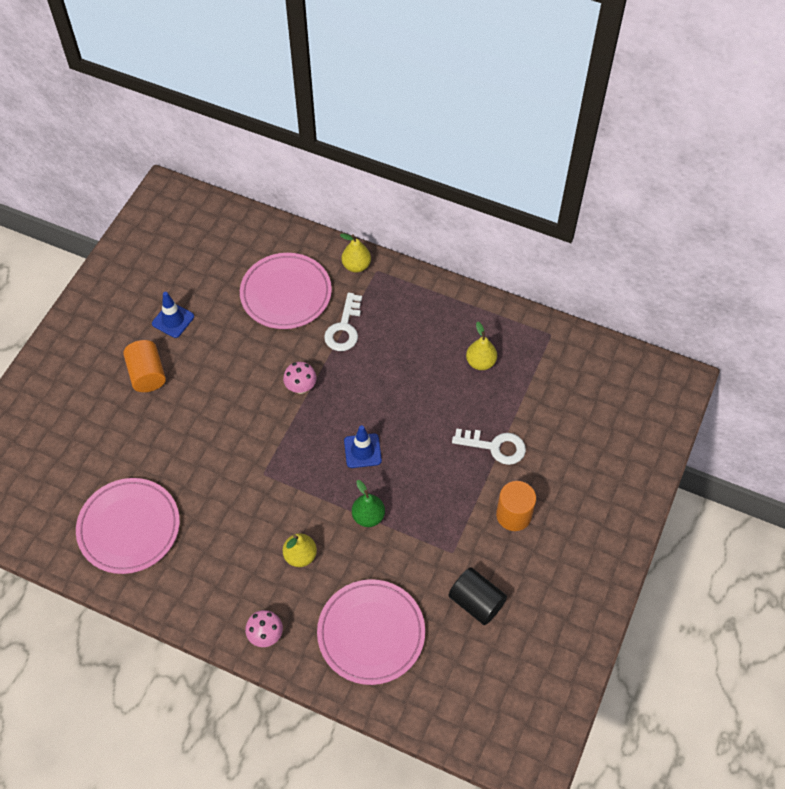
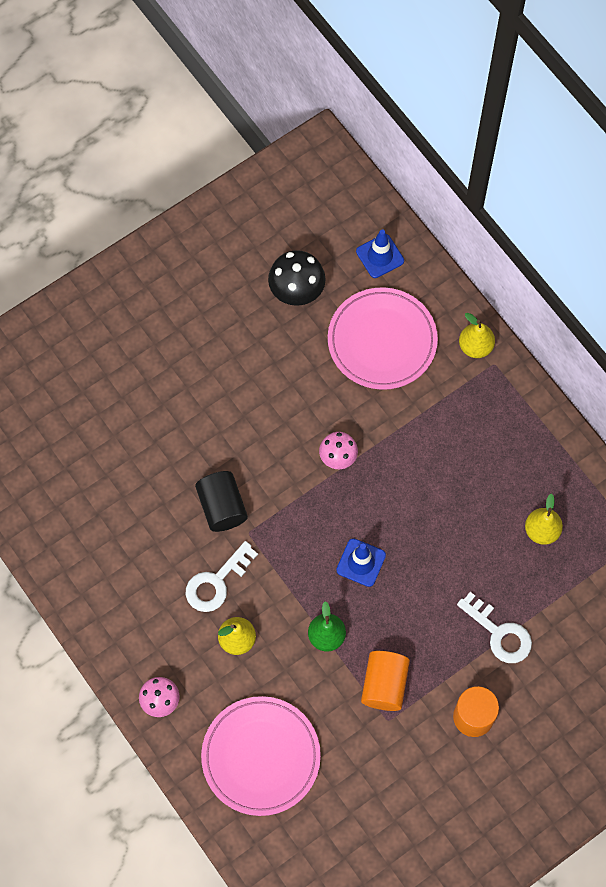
camera: 30 degrees right, 10 degrees up
(129, 527) = (90, 518): pink plate -> none
(147, 374) = (191, 359): orange cylinder -> orange cylinder (384, 685)
(173, 320) = (249, 310): blue traffic cone -> blue traffic cone (380, 256)
(202, 291) = (296, 292): none -> black mushroom
(344, 328) = (420, 414): white key -> white key (216, 582)
(476, 602) = (381, 785): black cylinder -> black cylinder (222, 507)

